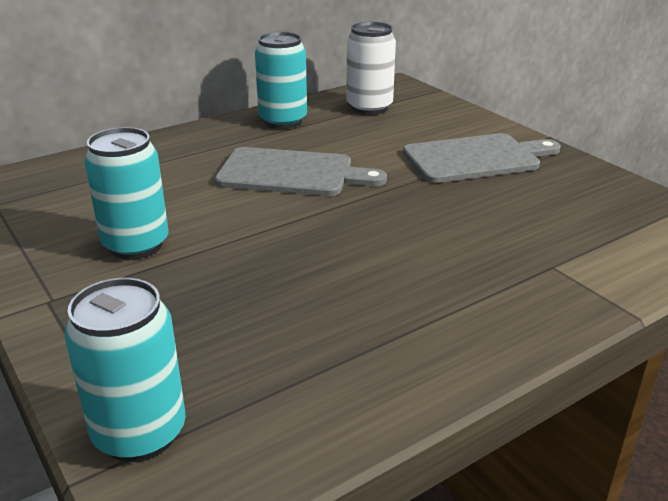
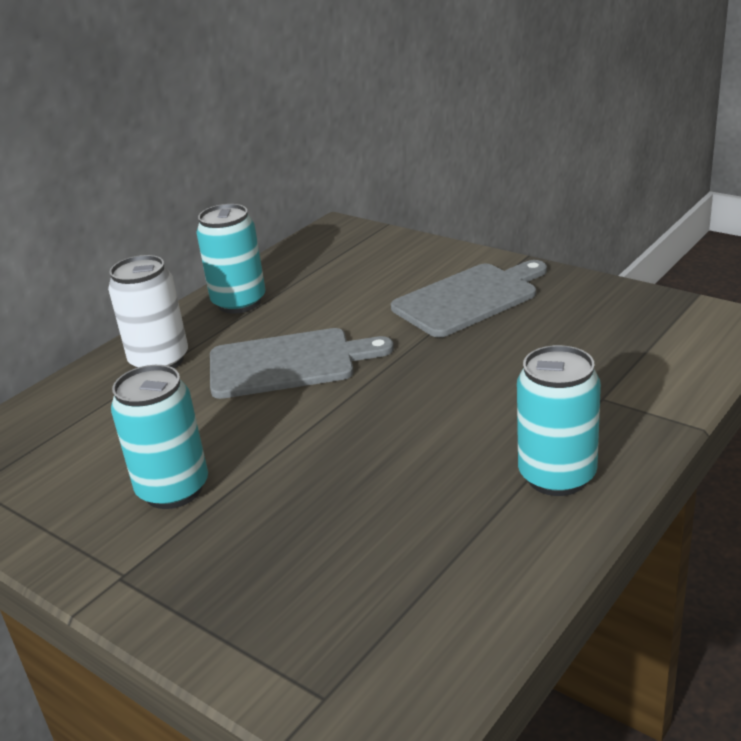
camera: 15 degrees left, 0 degrees up
(139, 433) = (313, 679): turquoise can -> turquoise can (557, 476)
(369, 108) = (324, 264): white can -> white can (159, 361)

